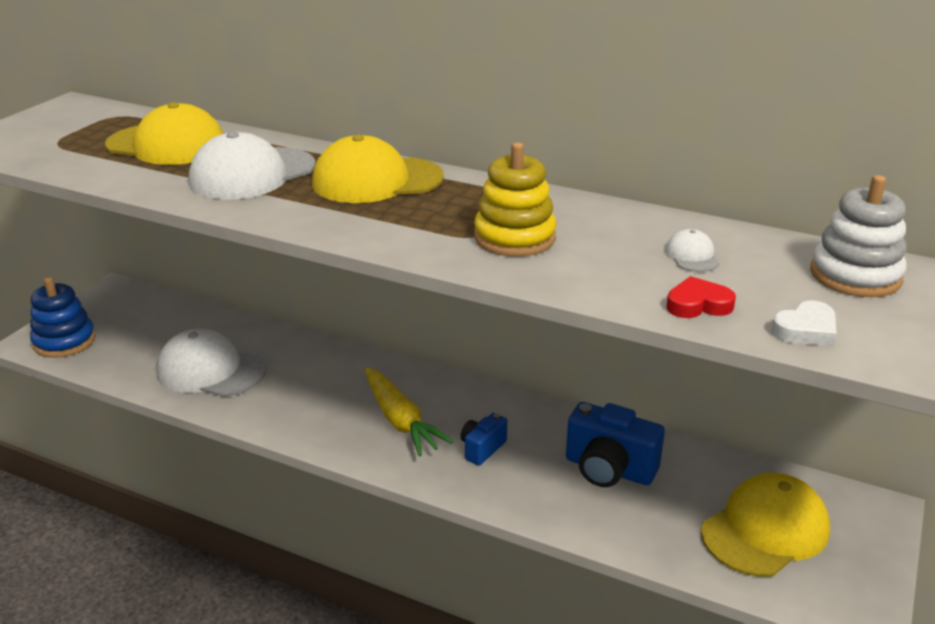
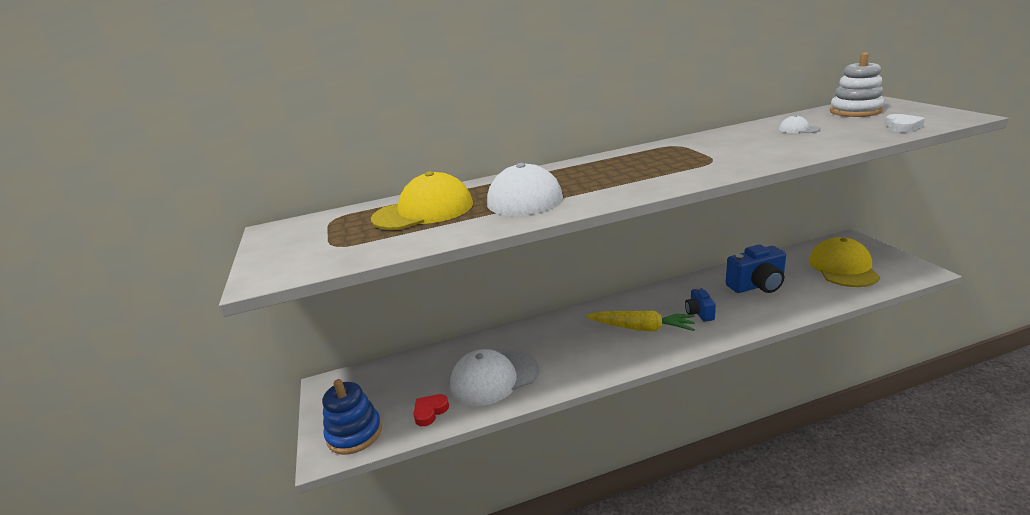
camera: 40 degrees left, 5 degrees down
(377, 180) = (597, 168): yellow cap -> none
(514, 238) = (727, 154): yellow stacking toy -> none
(698, 304) = (855, 137): red heart -> red heart (430, 411)

